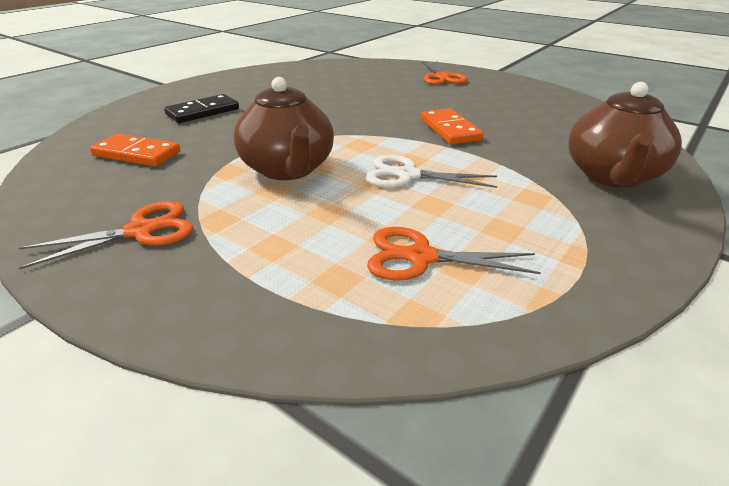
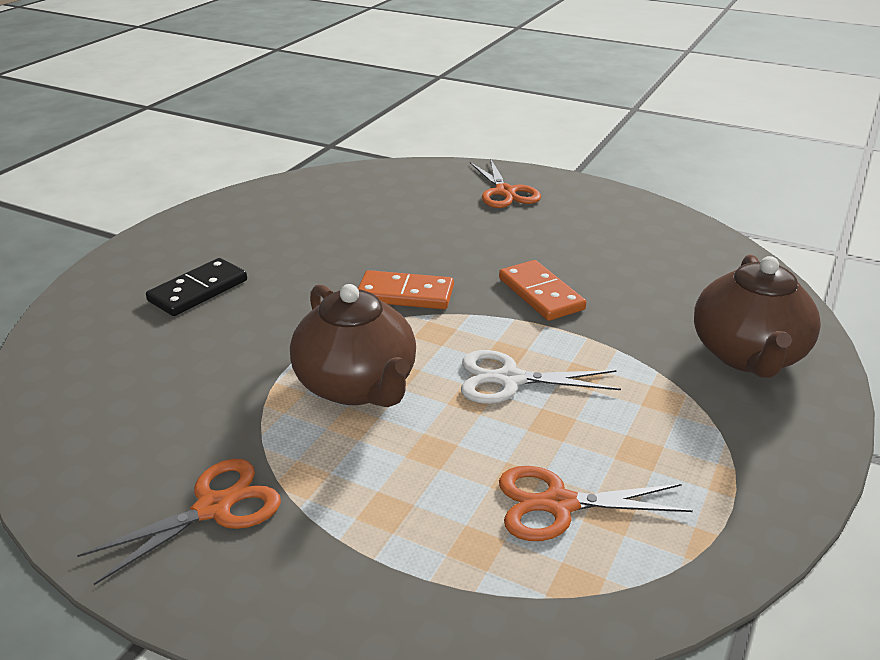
camera: 10 degrees left, 0 degrees up
(136, 154) = (143, 380): orange domino -> orange domino (405, 294)

